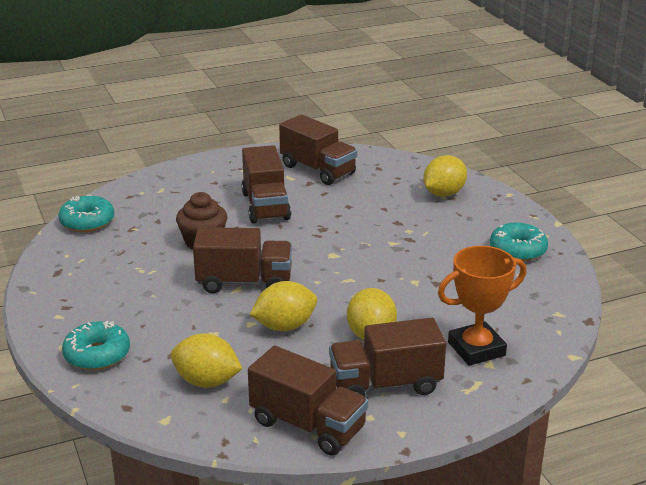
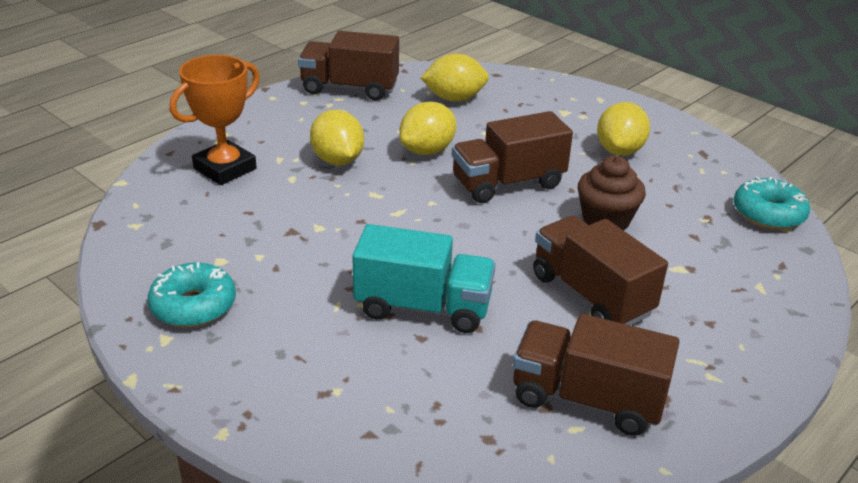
camera: 155 degrees right, 5 degrees up
(97, 355) = (563, 98): turquoise donut -> none
(372, 221) = (423, 307): none -> turquoise truck
(385, 384) = (302, 124): brown truck -> none
(443, 194) = (340, 398): yellow lemon -> yellow lemon (619, 151)

